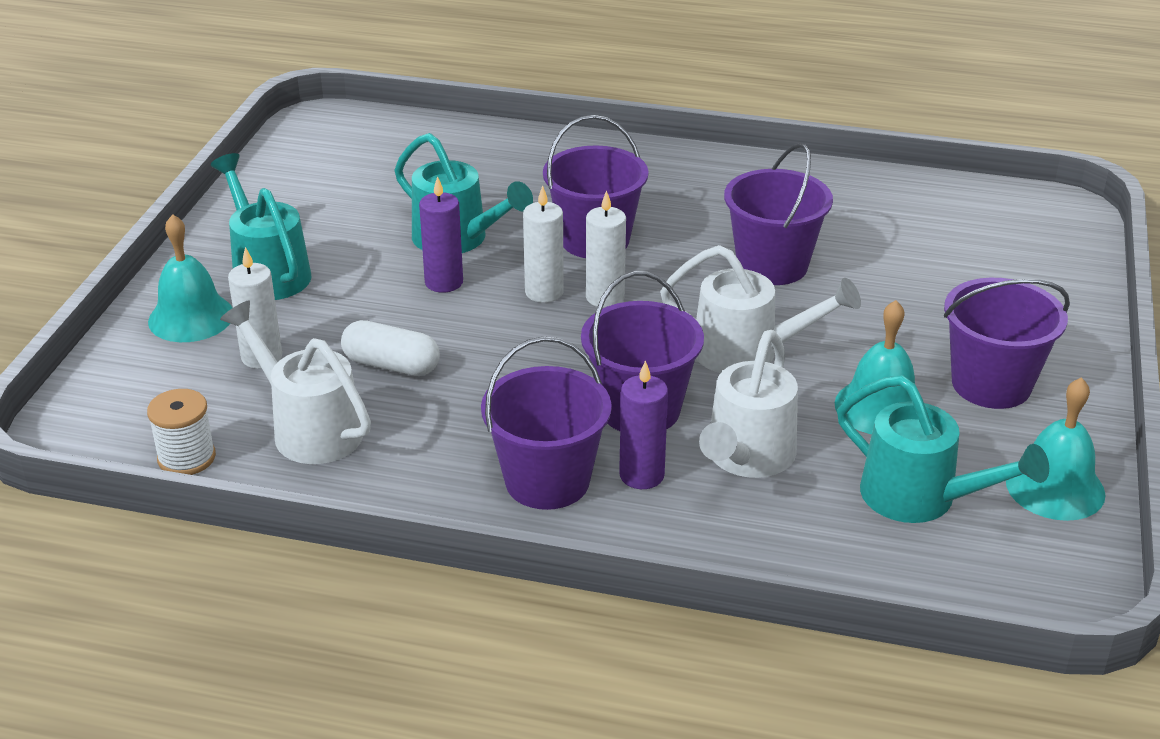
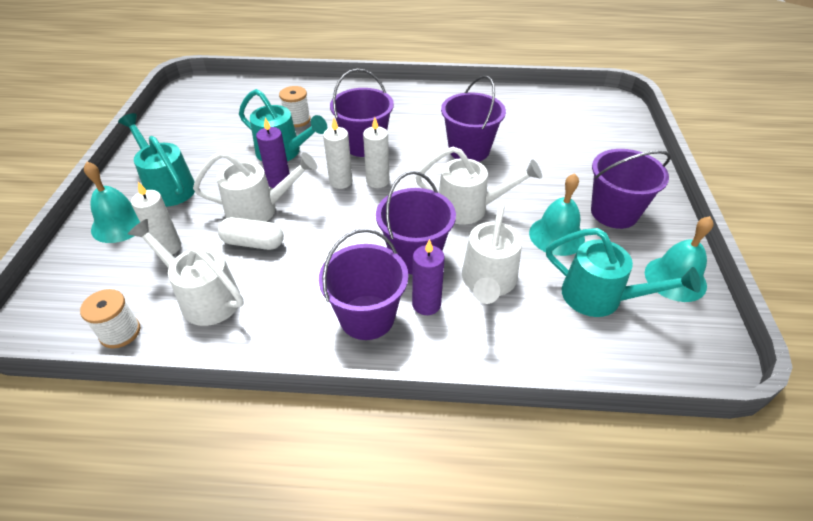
camera: 10 degrees left, 10 degrees up
(407, 320) = (260, 210): none -> white watering can
(489, 190) = (297, 120): none -> white spool

